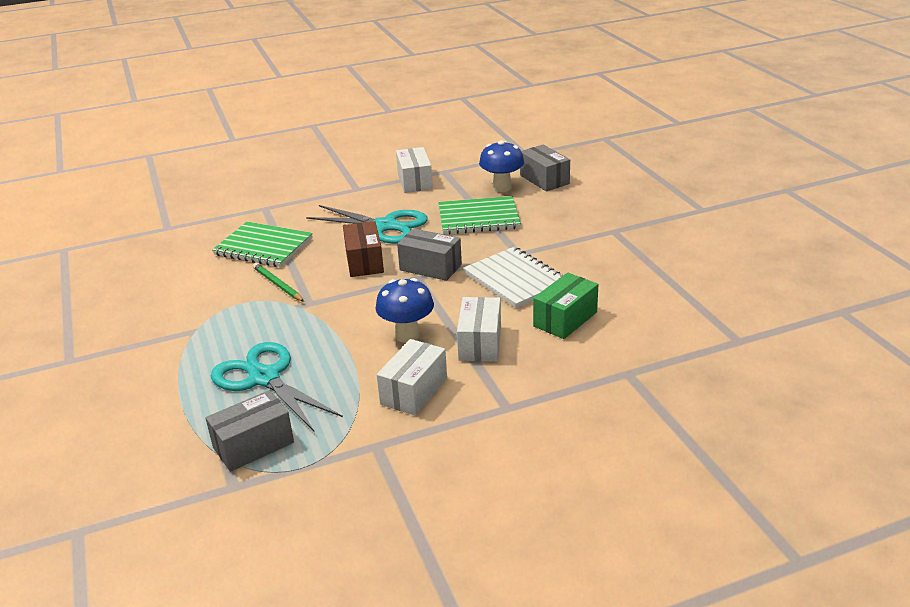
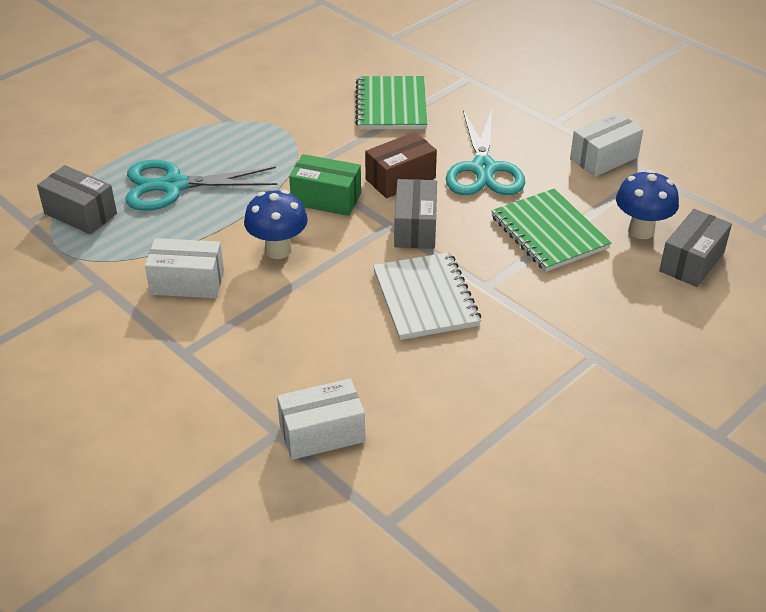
camera: 65 degrees right, 10 degrees up
(264, 378) = (173, 186): turquoise scissors -> turquoise scissors turned 120 degrees counterclockwise
(278, 285) = (327, 139): green pencil -> none
(480, 343) = (286, 304): white box -> white box (322, 433)
(515, 279) = (425, 298): white notebook -> white notebook turned 45 degrees counterclockwise
(565, 319) = (362, 358): green box -> green box (326, 199)

